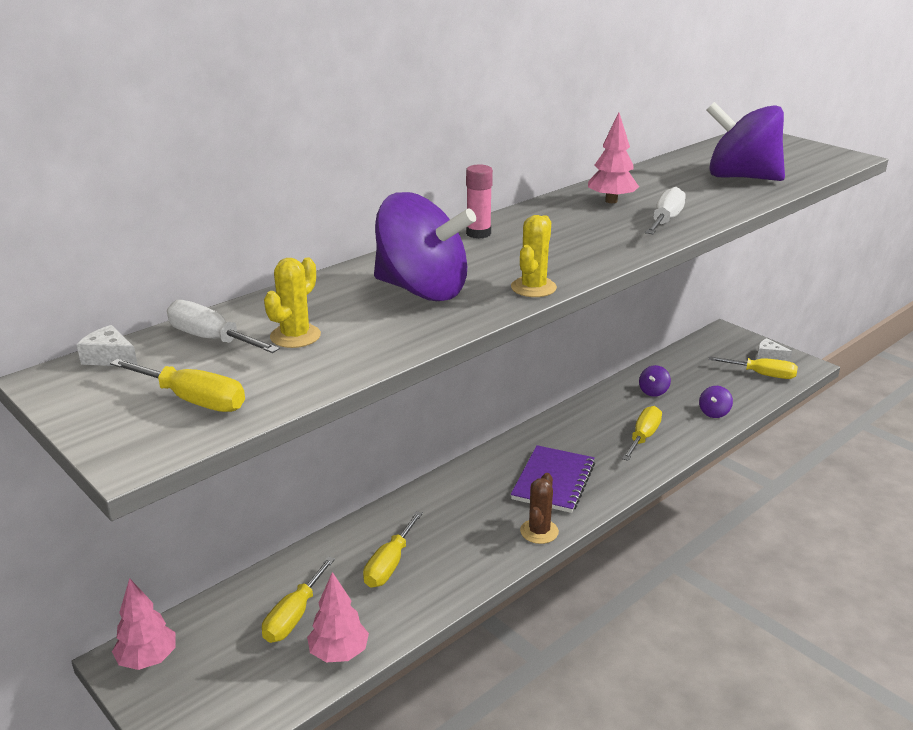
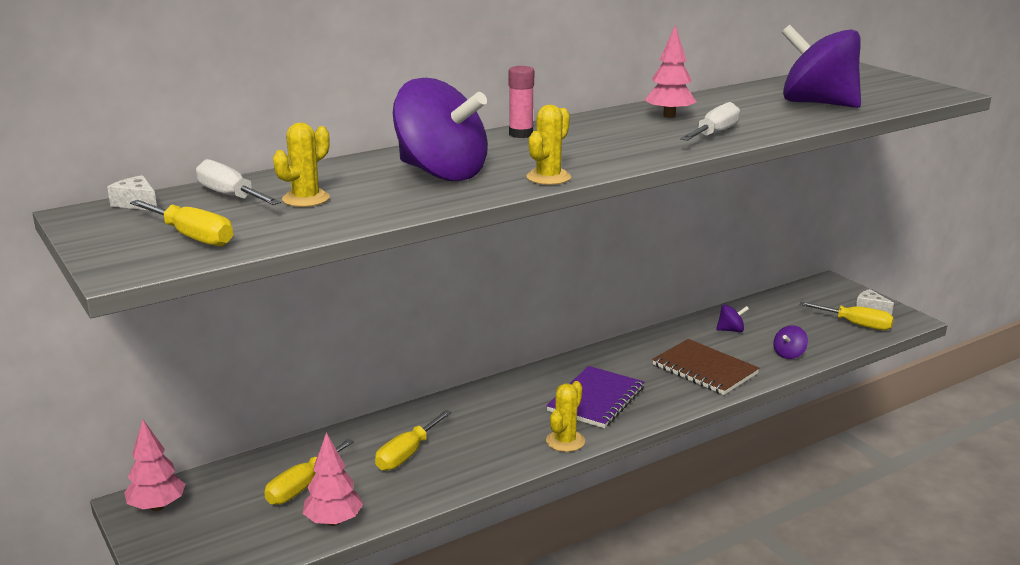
camera: 10 degrees right, 5 degrees down
(539, 531) = (565, 441): brown cactus -> yellow cactus
(643, 437) = (704, 369): yellow screwdriver -> brown notebook
(653, 391) = (731, 330): purple spinning top -> purple spinning top turned 135 degrees counterclockwise

